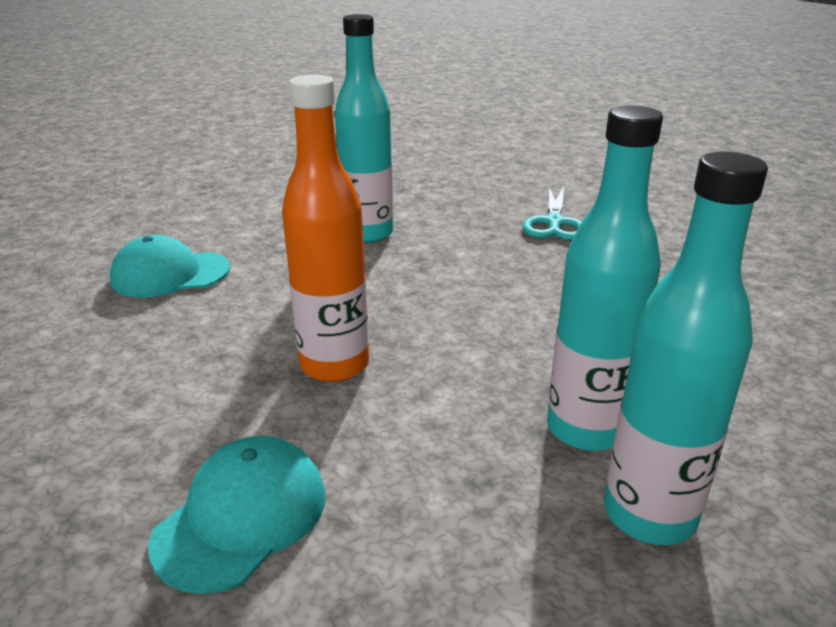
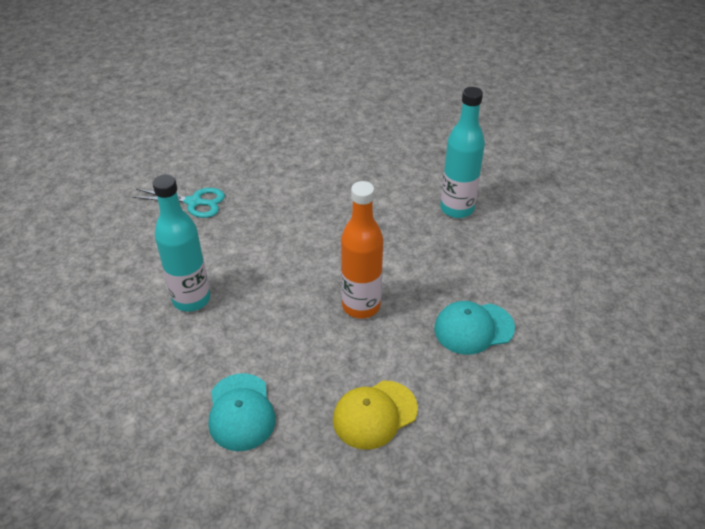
camera: 90 degrees left, 15 degrees up
(101, 378) = (374, 414): none -> yellow cap
(242, 517) = (473, 328): turquoise cap -> turquoise cap turned 45 degrees counterclockwise
(586, 429) = (409, 218): turquoise bottle -> none

